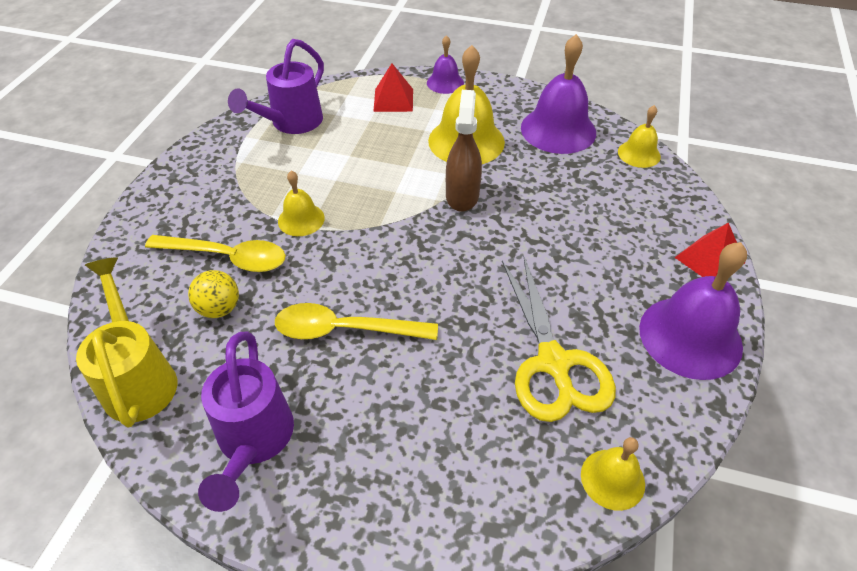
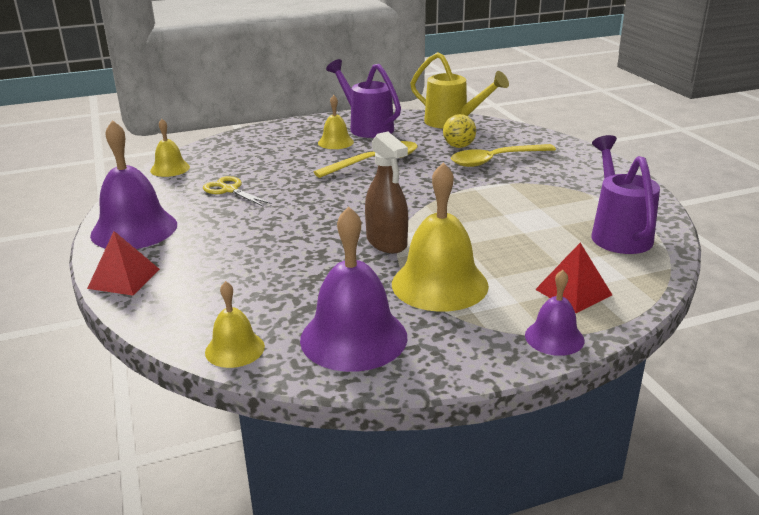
camera: 145 degrees right, 20 degrees down
(301, 219) = (485, 188): yellow bell -> yellow bell (335, 142)
(554, 364) = (229, 190): yellow scissors -> yellow scissors, size x0.55

